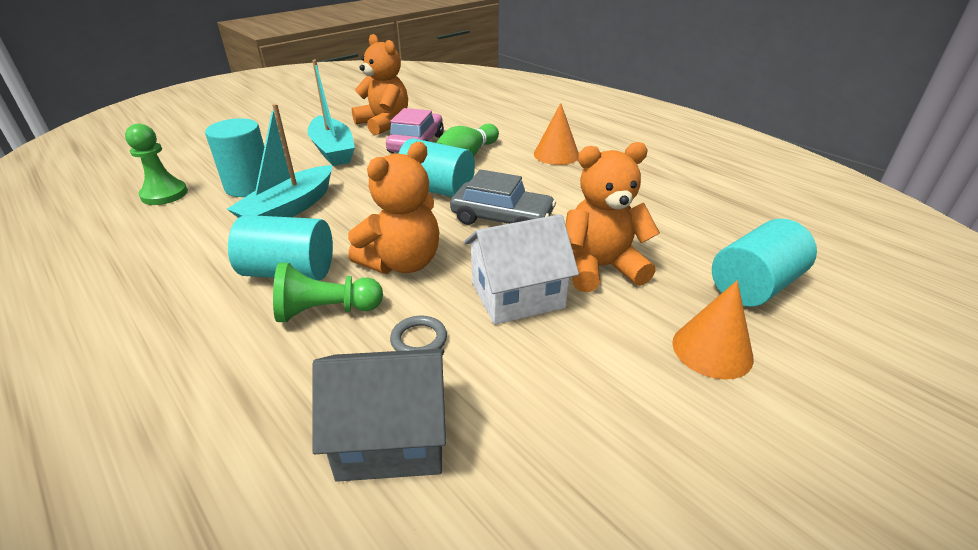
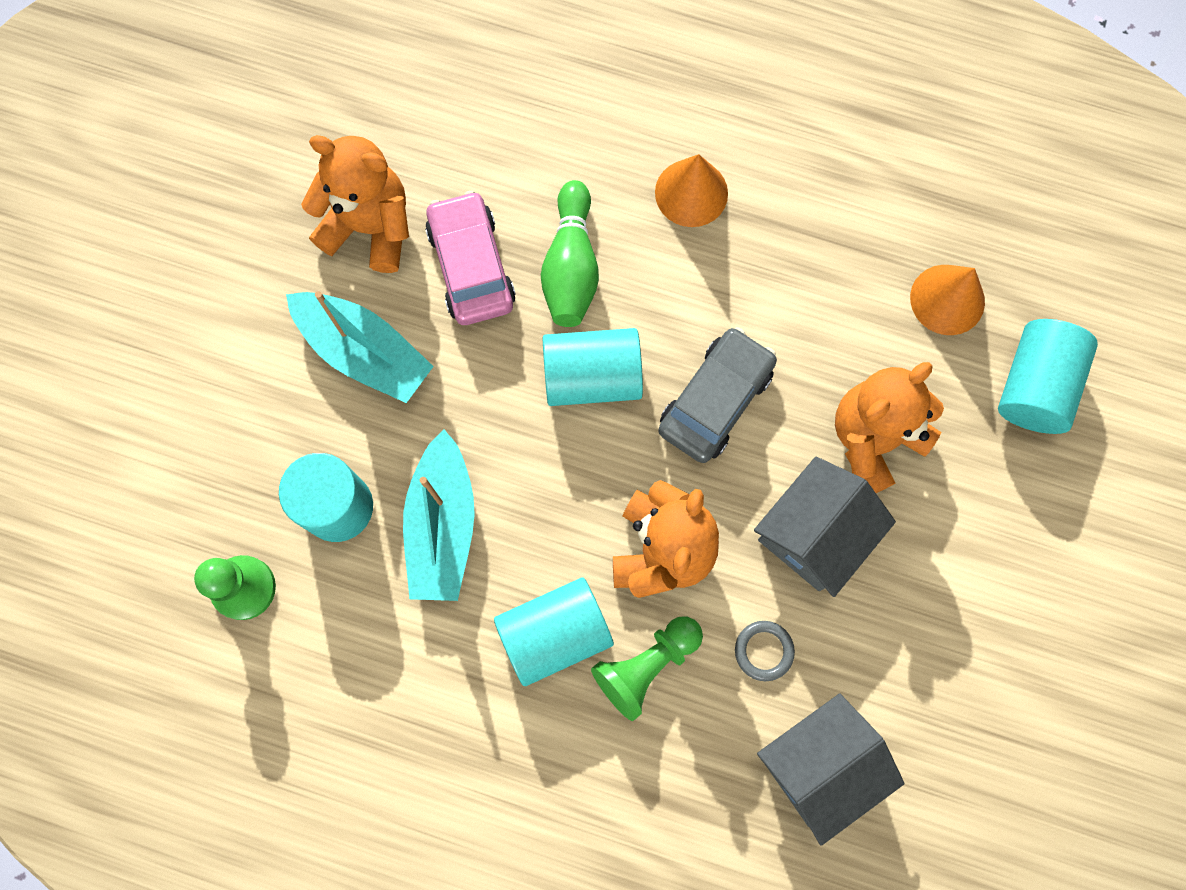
camera: 30 degrees left, 40 degrees up
(502, 218) = (715, 400): grey car -> grey car turned 45 degrees counterclockwise
(517, 295) = (814, 534): white house -> grey house
(712, 350) = (1024, 513): orange cone -> orange cone (947, 299)

